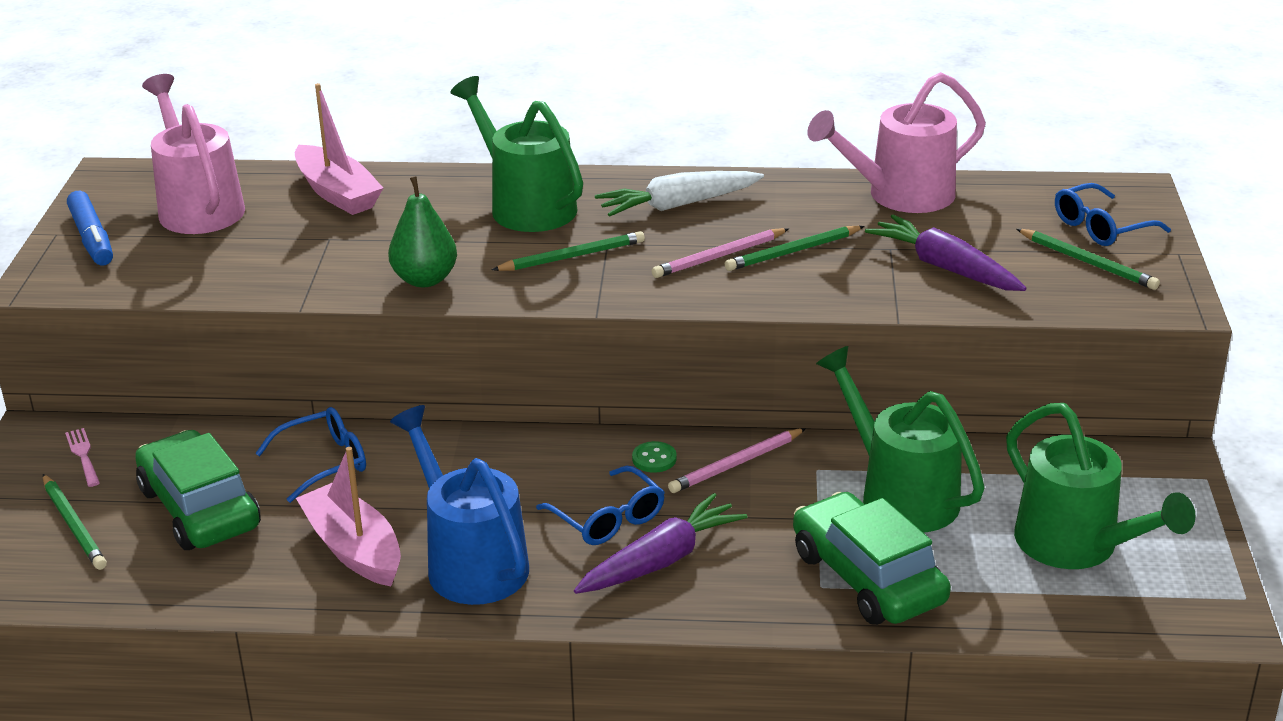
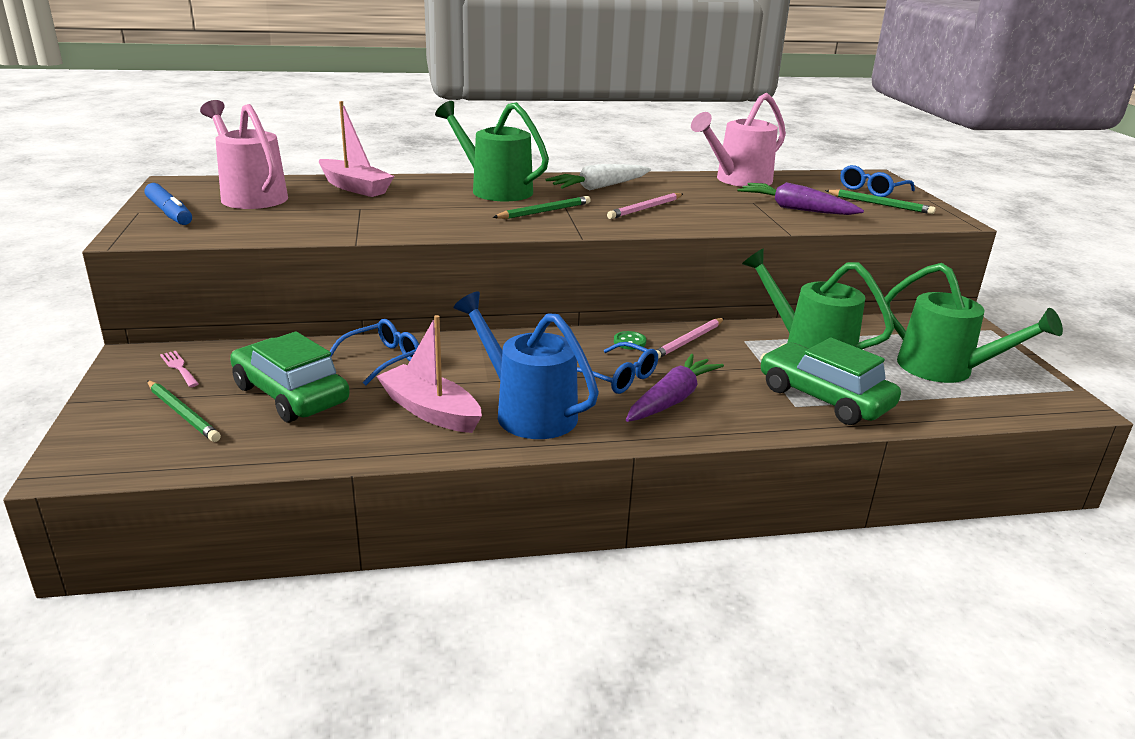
camera: 15 degrees left, 5 degrees down
(425, 279) = (444, 225): green pear -> none
(793, 251) = (692, 205): green pencil -> none

